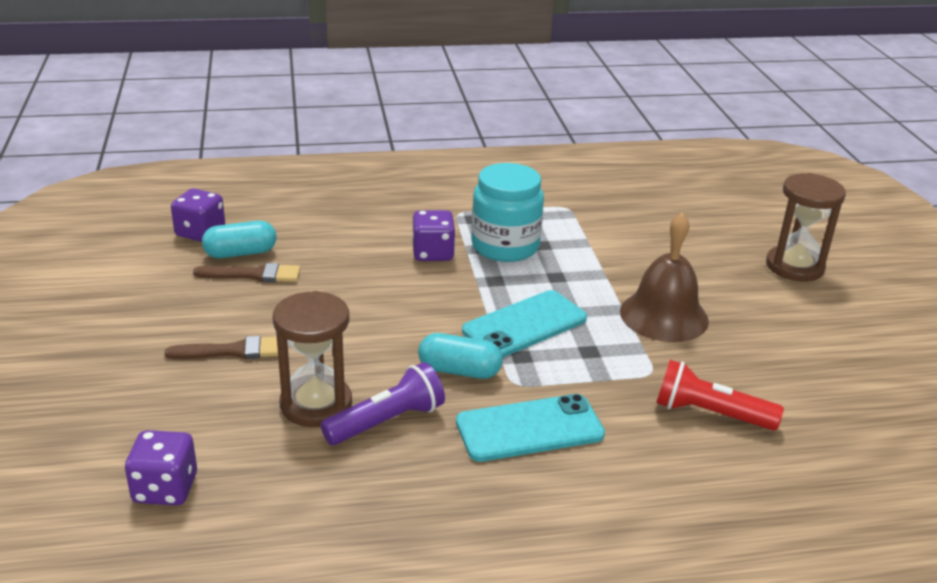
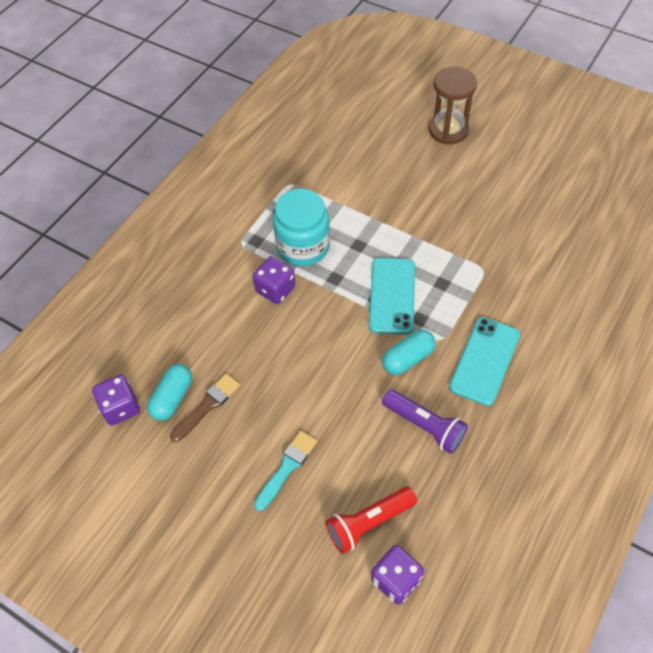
camera: 45 degrees left, 25 degrees up
(233, 351) = (287, 467): brown brush -> turquoise brush
(316, 404) = (379, 453): brown hourglass -> none
(387, 421) = (424, 426): purple flashlight -> purple flashlight turned 120 degrees clockwise
(664, 316) = (440, 224): brown bell -> none
(710, 413) = (535, 271): red flashlight -> red flashlight (369, 522)

